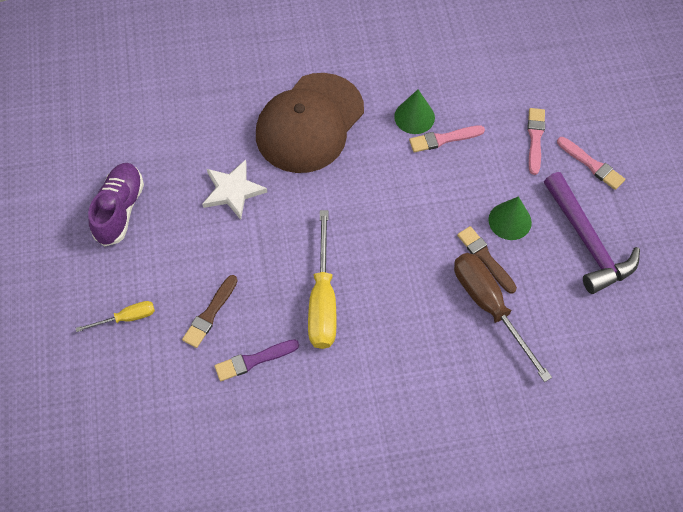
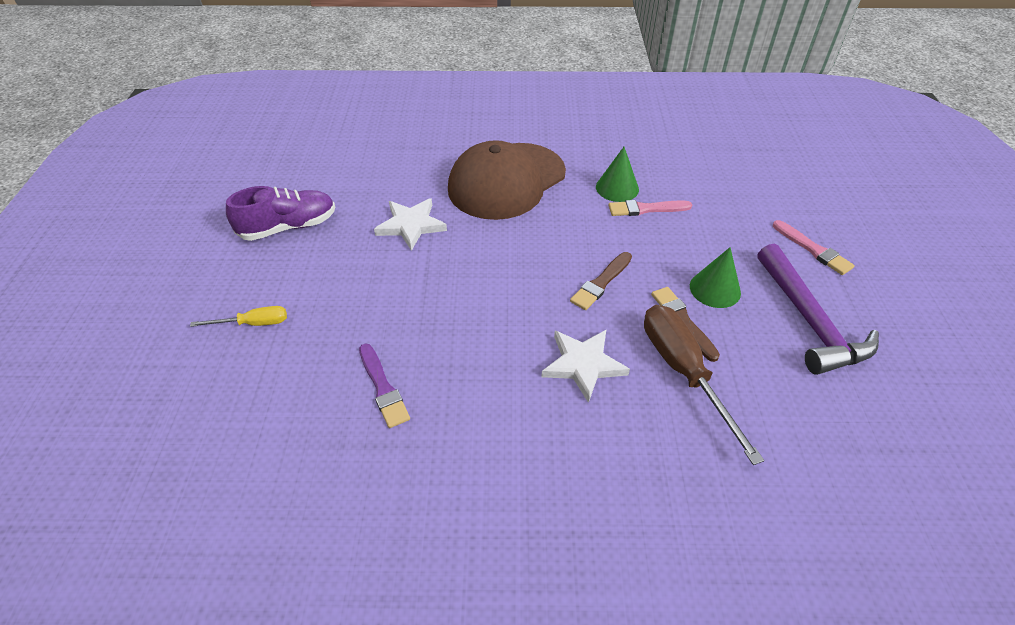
camera: 10 degrees right, 15 degrees down
(120, 210) = (288, 227): purple shoe -> purple shoe turned 45 degrees clockwise
(210, 313) = (348, 332): brown brush -> brown brush (601, 282)
(254, 360) = (383, 387): purple brush -> purple brush turned 105 degrees counterclockwise
(322, 299) = (481, 336): yellow screwdriver -> none
(410, 313) = (583, 364): none -> white star
(535, 139) = (748, 220): pink brush -> none

